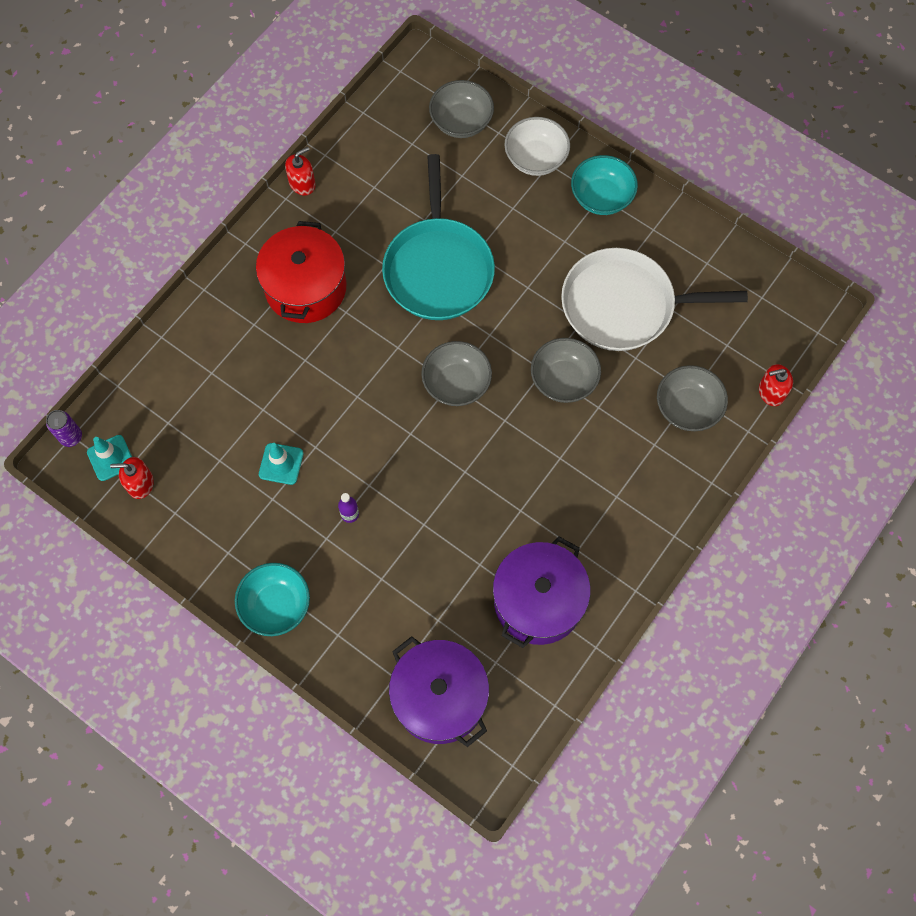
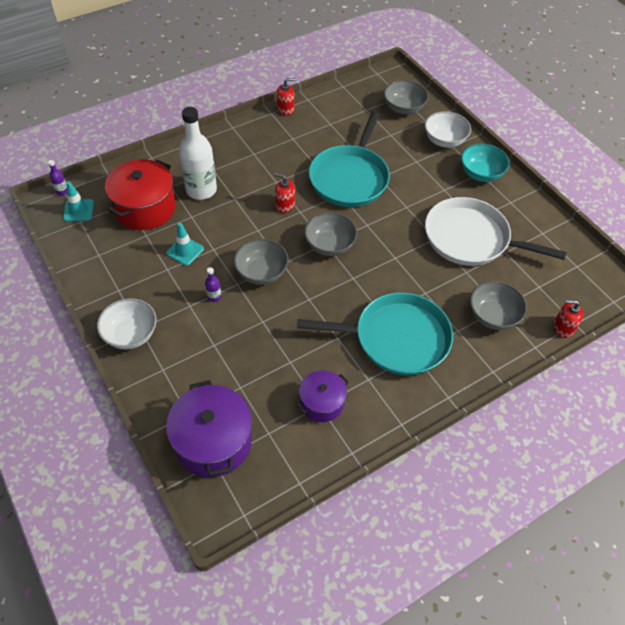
camera: 20 degrees right, 15 degrees down
(71, 437) = (62, 191): purple can -> purple bottle
(140, 483) = (87, 230): red soap dispenser -> red soap dispenser (285, 205)
(254, 363) = (201, 190): none -> white bottle
(276, 605) = (131, 334): turquoise bowl -> white bowl
(305, 287) = (257, 161): red pot -> red pot (145, 208)
(538, 601) = (322, 403): purple pot -> purple pot, size x0.59
(563, 380) = (407, 268): grey bowl -> grey bowl (261, 272)
(588, 483) = (396, 338): none -> turquoise pan

